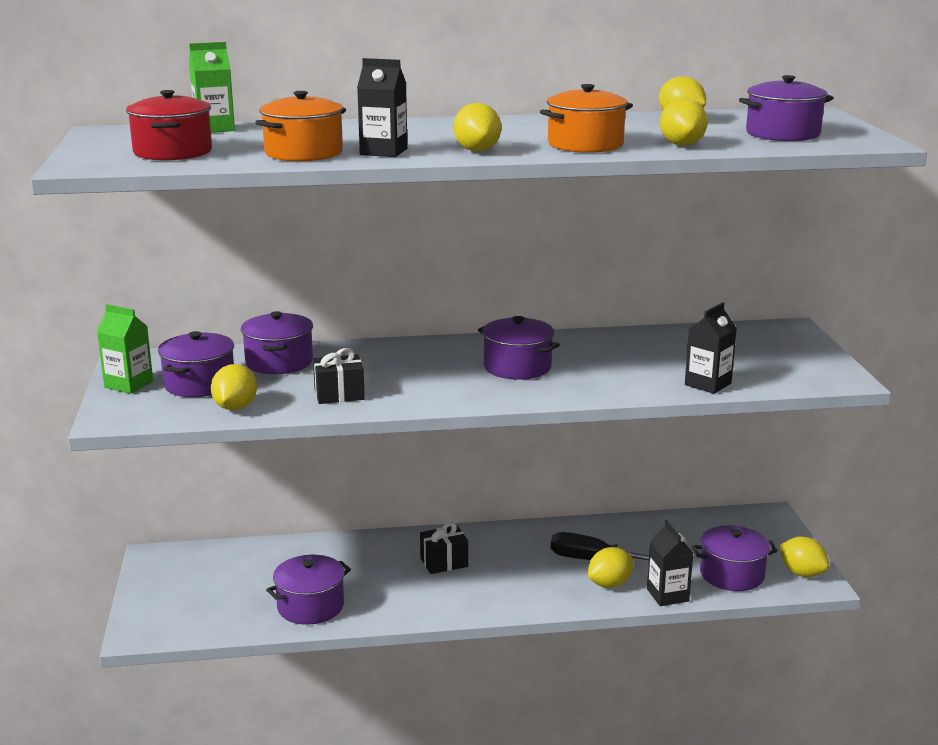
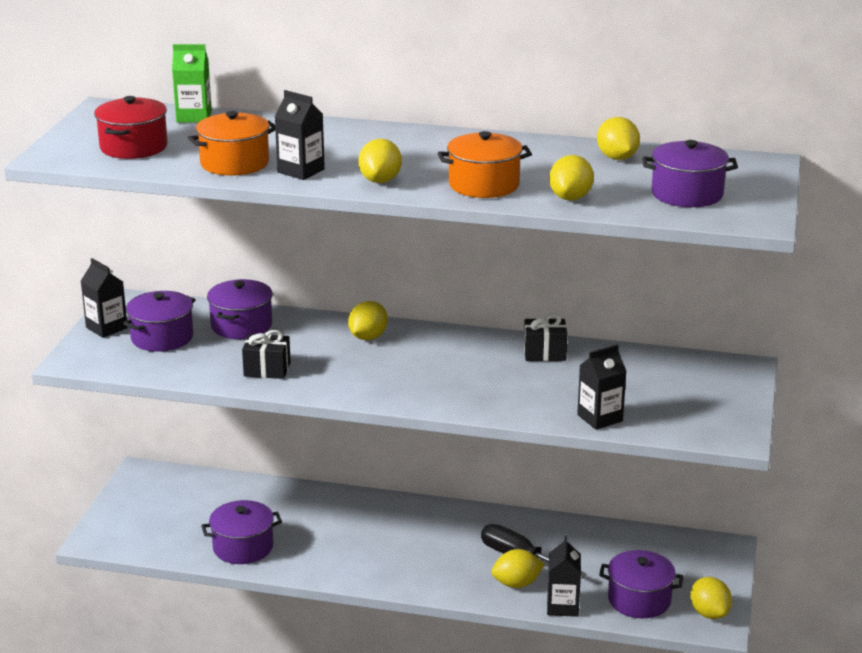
camera: 20 degrees right, 5 degrees up
(129, 384) = (106, 328): green carton -> black carton
(235, 407) = (175, 367): yellow lemon -> yellow lemon (368, 337)
(444, 562) = (381, 530): black gift -> black gift (544, 353)
(517, 367) = (442, 367): purple pot -> none

